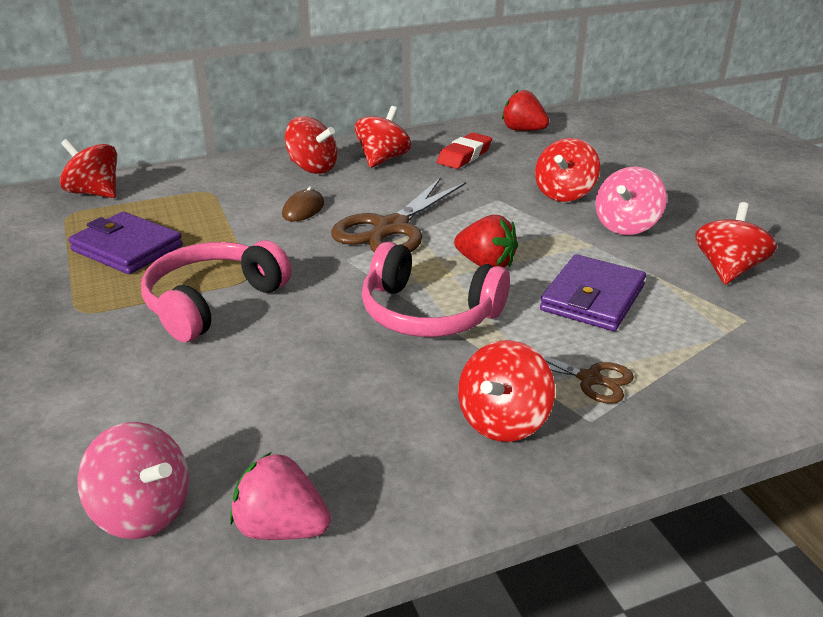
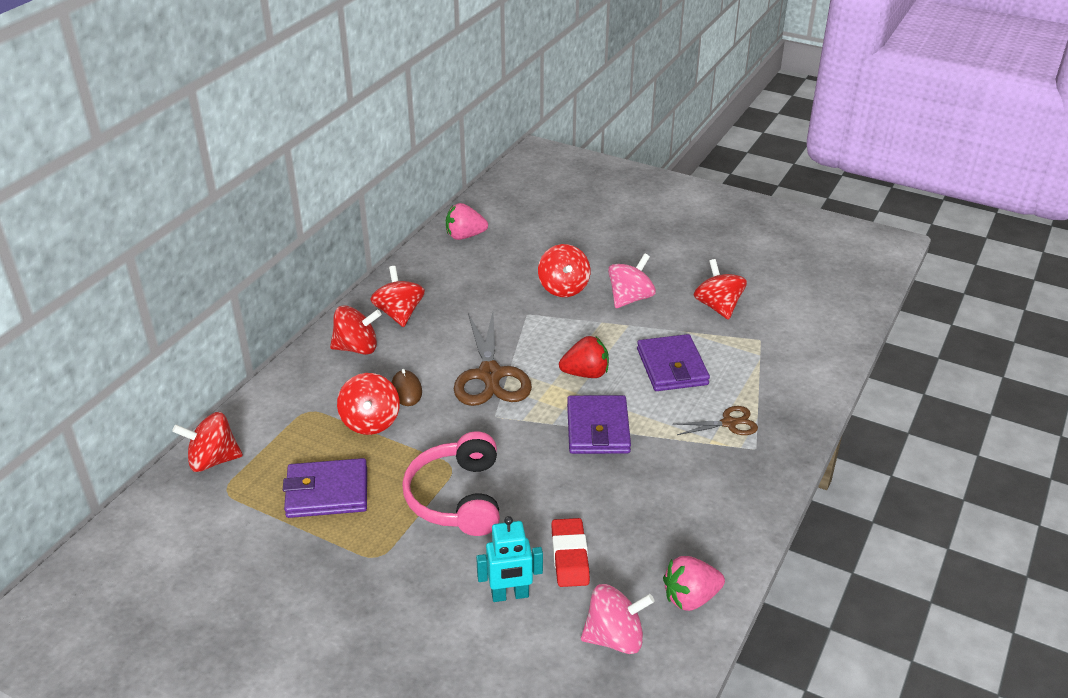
camera: 40 degrees left, 5 degrees up
(121, 405) = (510, 595): none -> turquoise robot
(428, 313) = (597, 429): pink headphones -> purple wallet
(464, 155) = (454, 282): red eraser -> red eraser (569, 556)
(503, 421) = (718, 474): red spinning top -> red spinning top (370, 422)
(523, 130) = (465, 236): red strawberry -> pink strawberry
(626, 226) = (630, 298): pink spinning top -> pink spinning top turned 135 degrees counterclockwise

